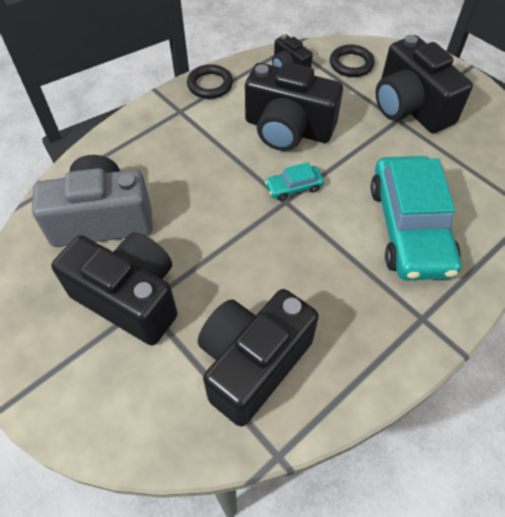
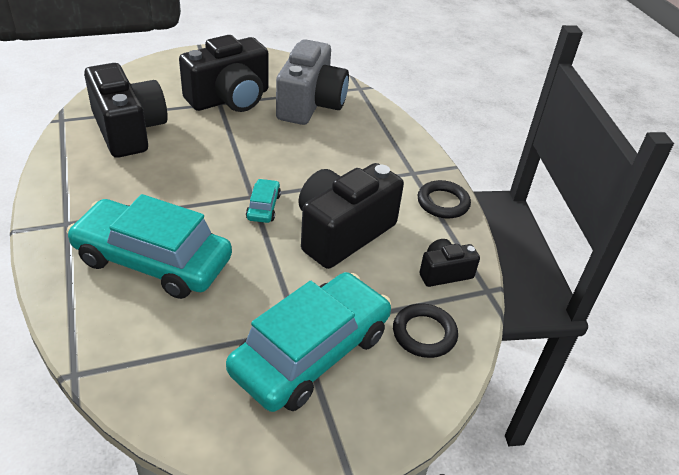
camera: 110 degrees right, 15 degrees down
(410, 107) = (311, 353): black camera -> turquoise car

